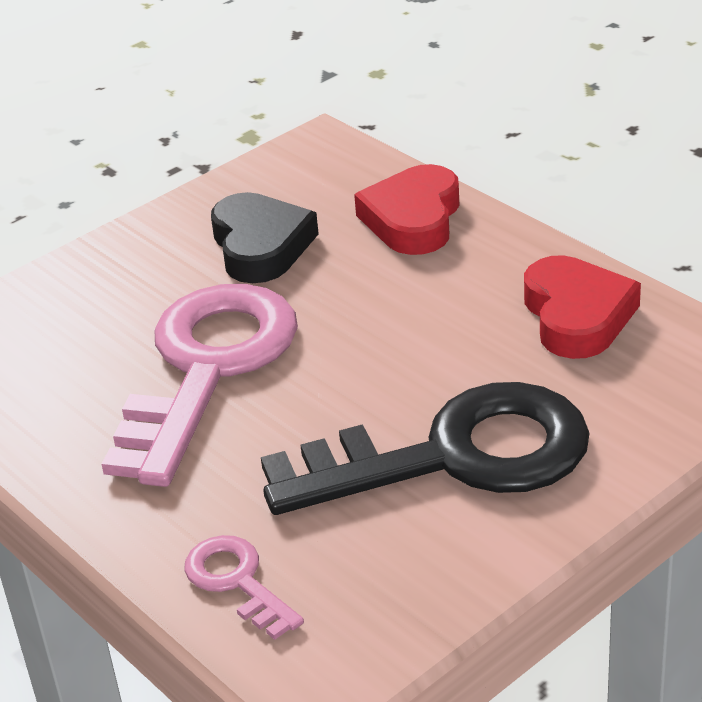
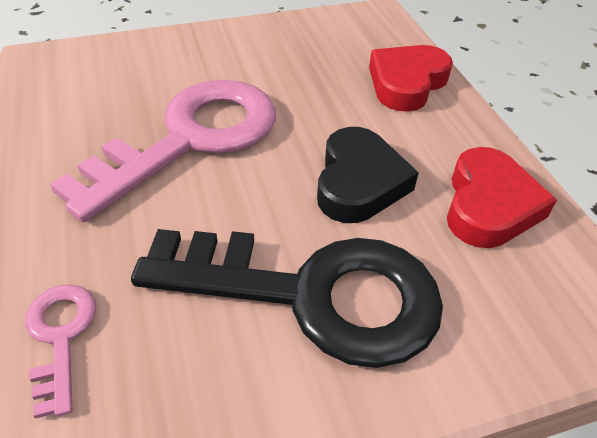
camera: 20 degrees right, 10 degrees up
(261, 246) = (292, 66): black heart -> black heart (359, 182)

